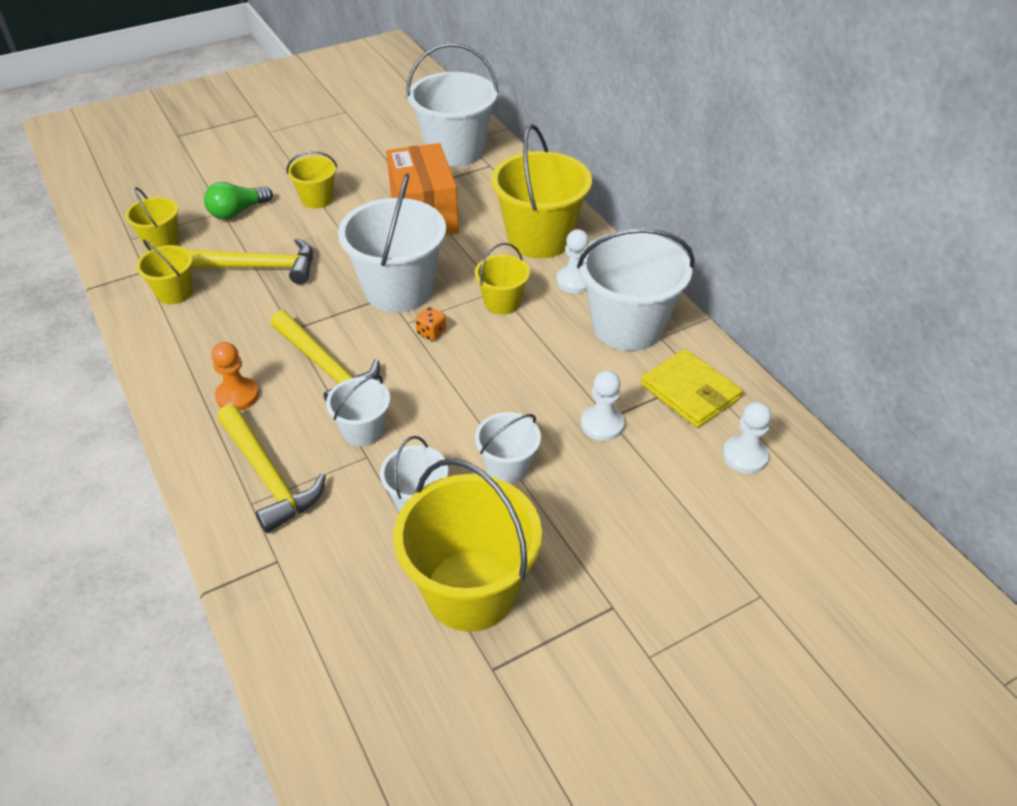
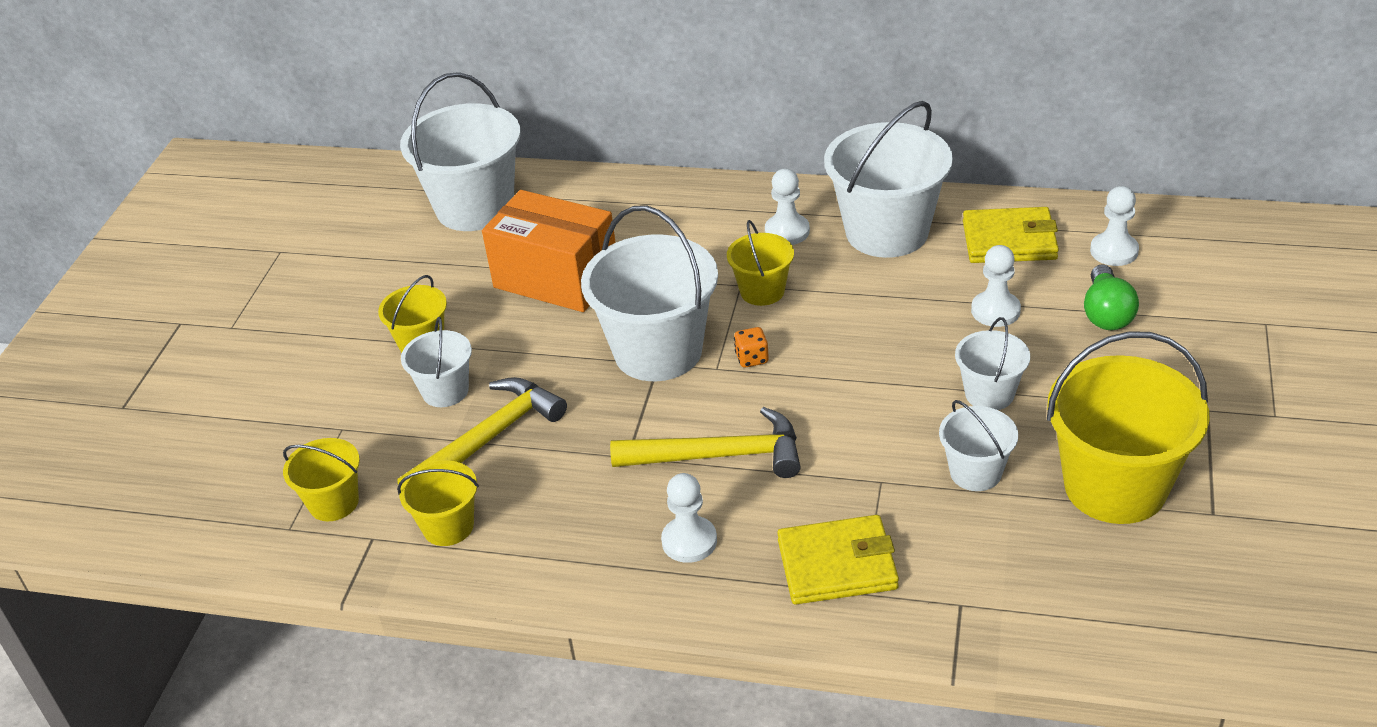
camera: 45 degrees left, 5 degrees down
(237, 212) = (360, 416): green light bulb -> green light bulb (1106, 313)
(237, 396) = (689, 541): orange pawn -> white pawn
(268, 476) = (837, 565): yellow hammer -> yellow wallet
(363, 430) = (842, 468): white bucket -> white bucket (445, 391)
(539, 238) = (696, 221): yellow bucket -> none

